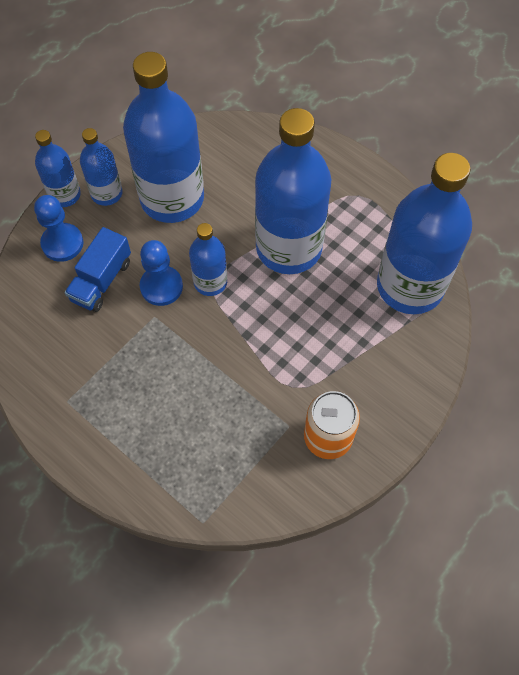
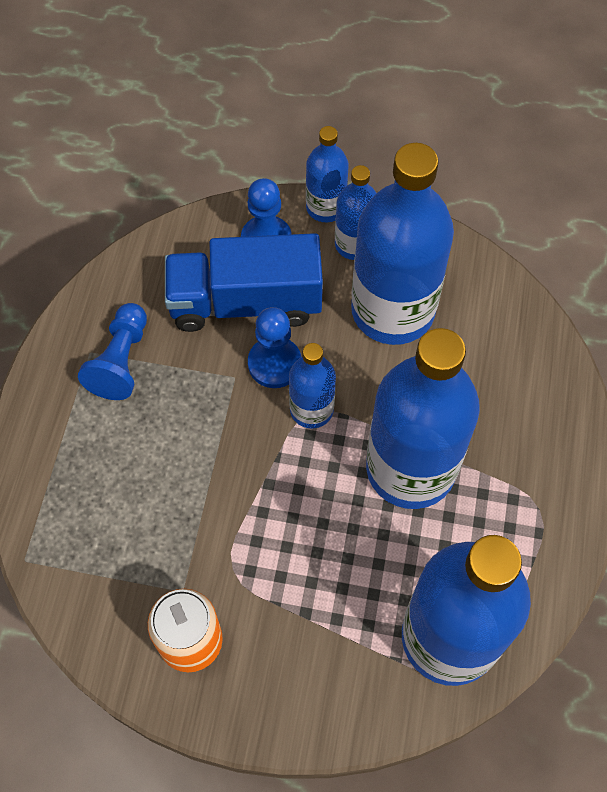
camera: 60 degrees right, 0 degrees up
(89, 383) = (121, 361): none -> blue pawn
(101, 280) = (245, 302): blue truck -> blue truck, size x1.60

